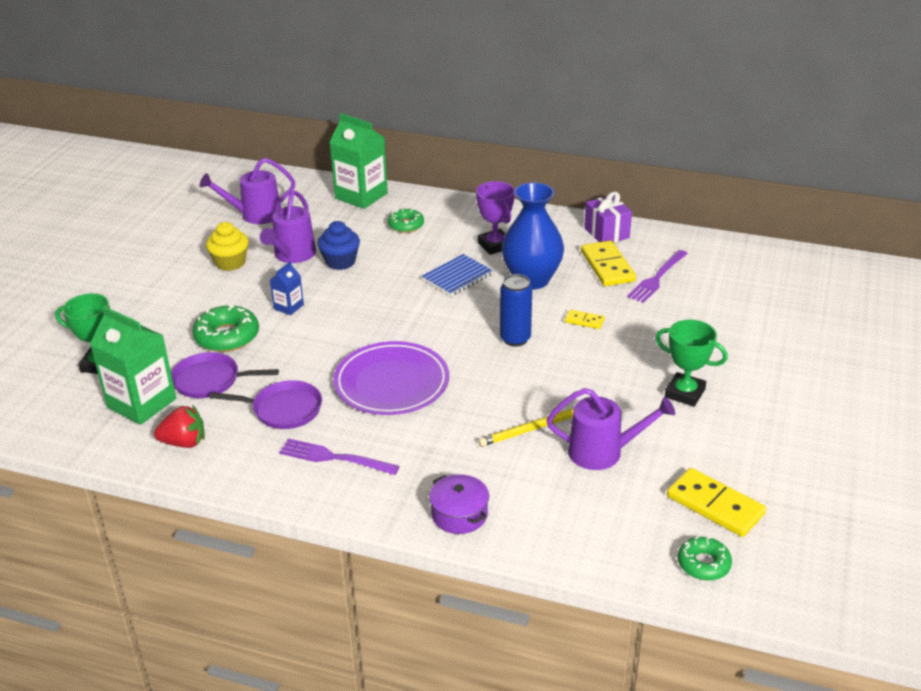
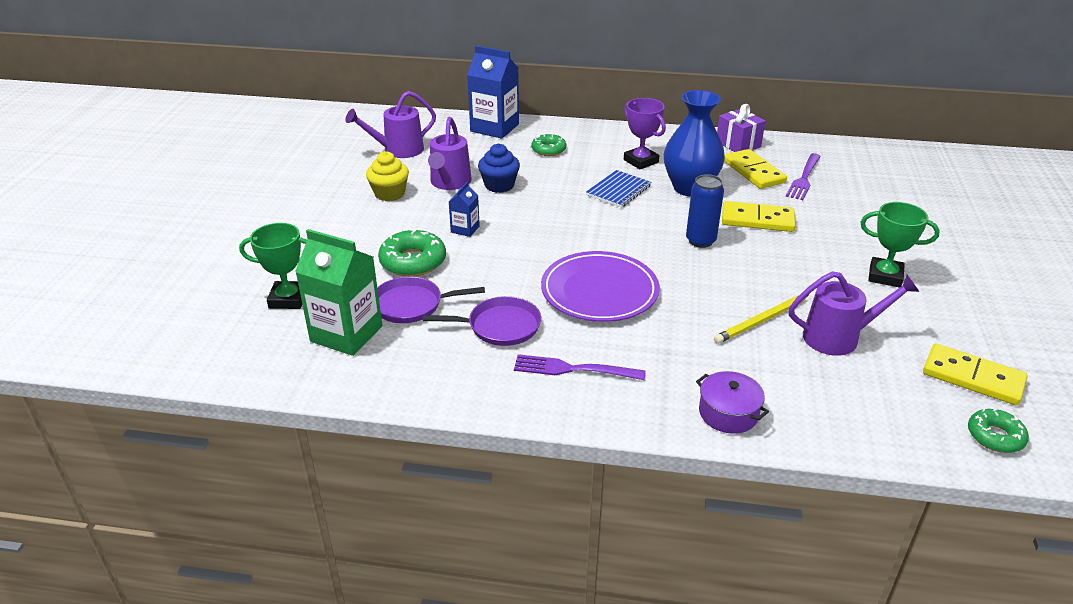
camera: 10 degrees left, 0 degrees up
(184, 442) = (407, 369): red strawberry -> none
(361, 196) = (494, 128): green carton -> blue carton
(584, 321) = (757, 220): yellow domino -> yellow domino, size x1.98

